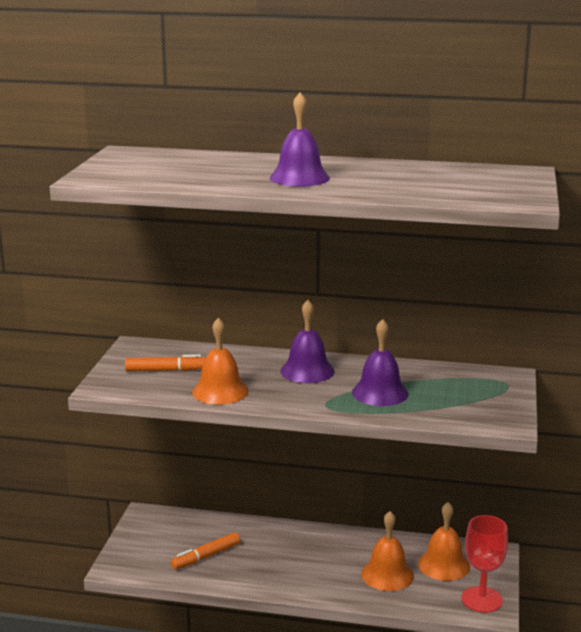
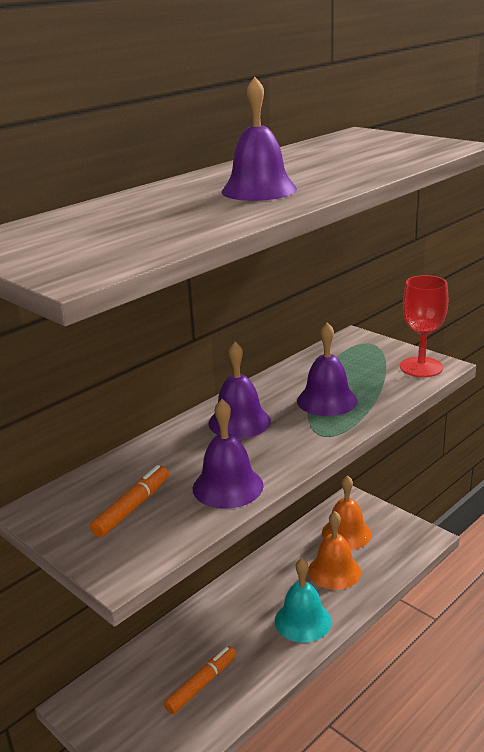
camera: 55 degrees left, 5 degrees up
(206, 556) = (201, 684): orange marker -> orange marker turned 135 degrees counterclockwise
(220, 391) = (227, 486): orange bell -> purple bell
(312, 578) = (302, 621): none -> turquoise bell
(481, 599) = (407, 535): red goblet -> red goblet (421, 367)

